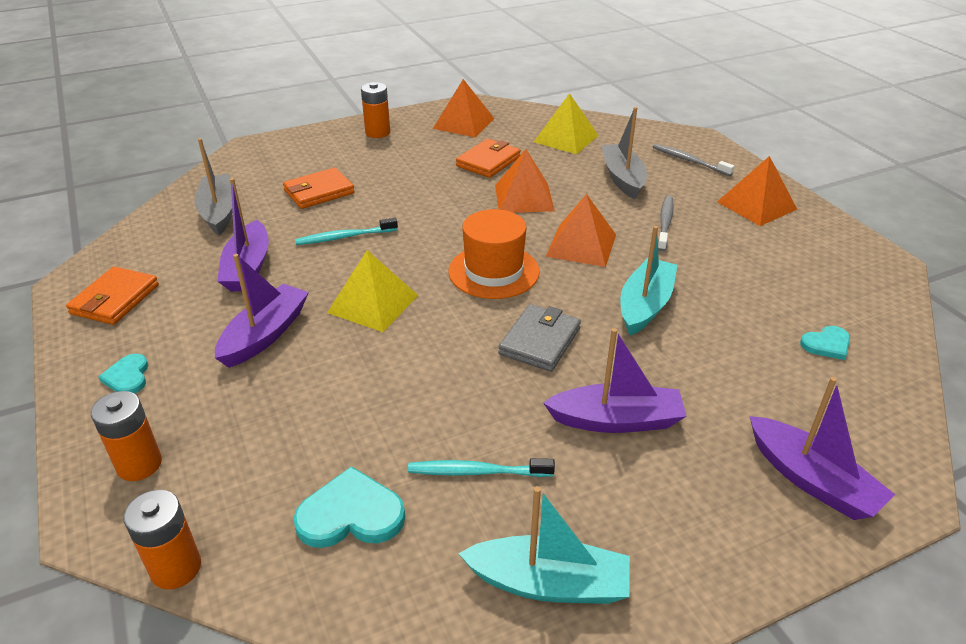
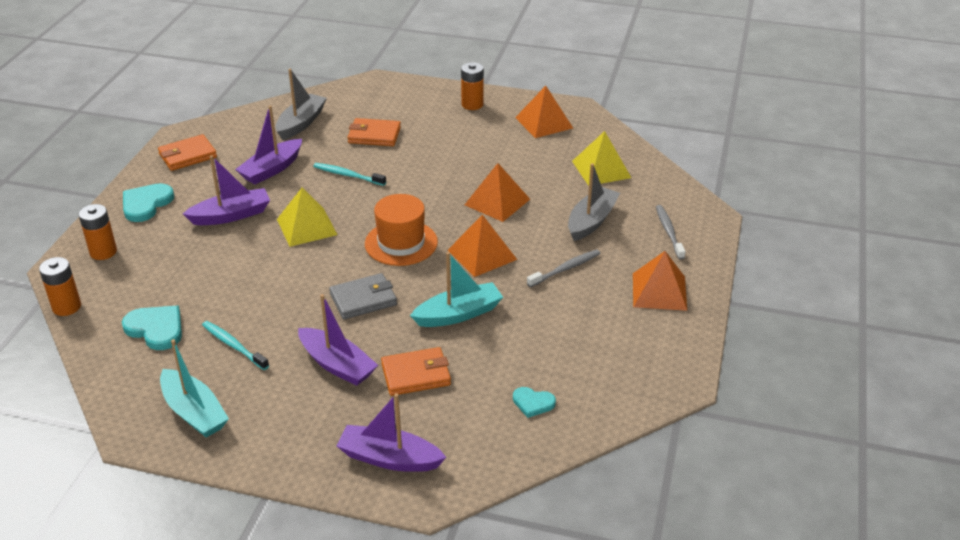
camera: 40 degrees right, 0 degrees up
(127, 377) = (146, 204): turquoise heart -> turquoise heart, size x1.65
(488, 162) = (514, 162): orange wallet -> orange wallet (416, 375)
(812, 480) = (389, 458): purple boat -> purple boat turned 105 degrees clockwise

